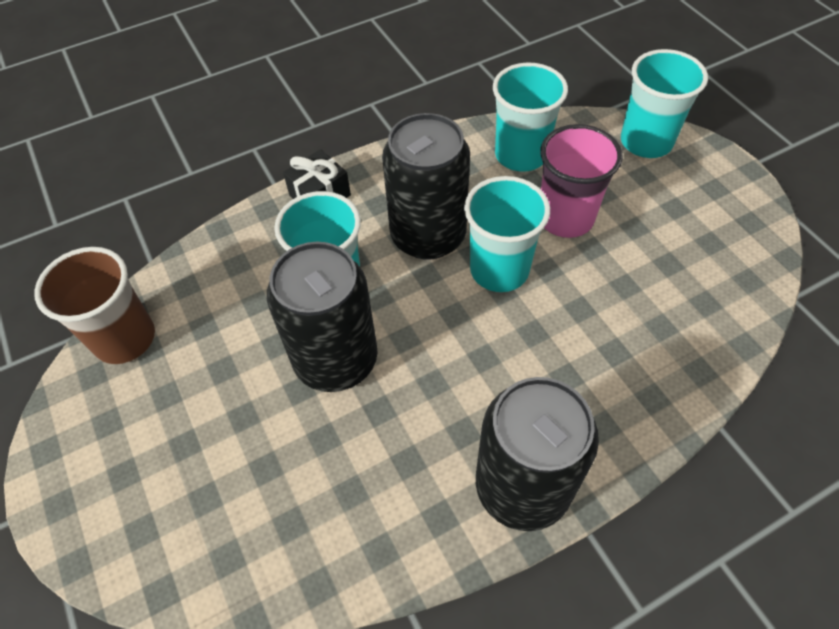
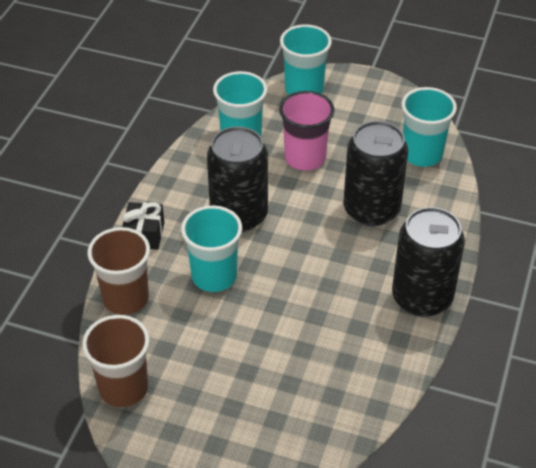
camera: 45 degrees left, 10 degrees down
(232, 248) = (125, 298): none -> brown cup
(336, 359) = (264, 310): black can -> black can (371, 209)
(499, 270) = (299, 207): turquoise cup -> turquoise cup (422, 154)

